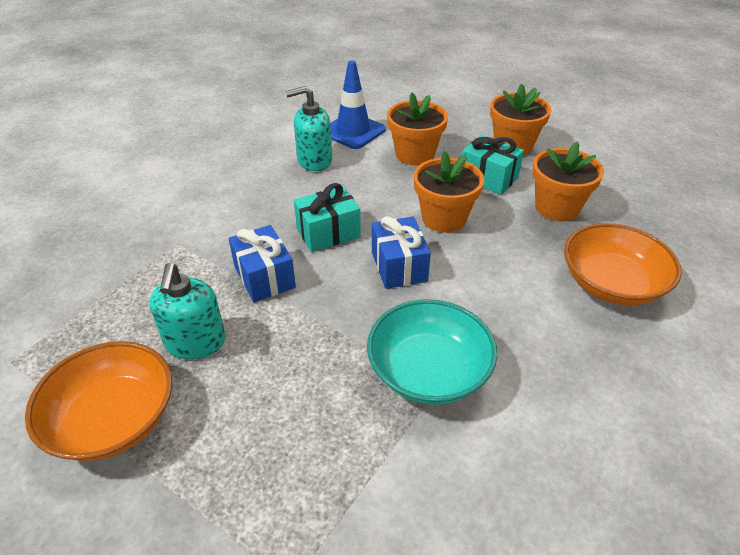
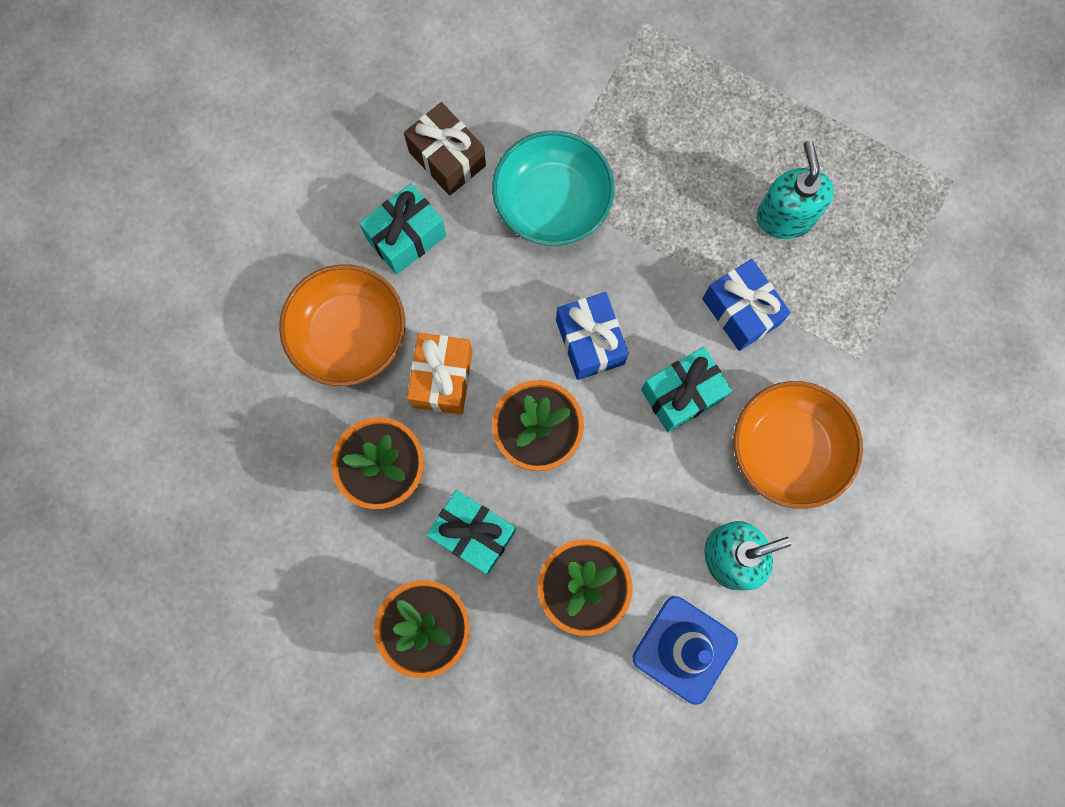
camera: 175 degrees right, 35 degrees up
(113, 419) = (826, 130): orange bowl -> orange bowl (787, 449)
(523, 252) = (442, 379): none -> orange gift
(547, 422) = (447, 159): none -> brown gift
(577, 351) = (406, 237): none -> turquoise gift

